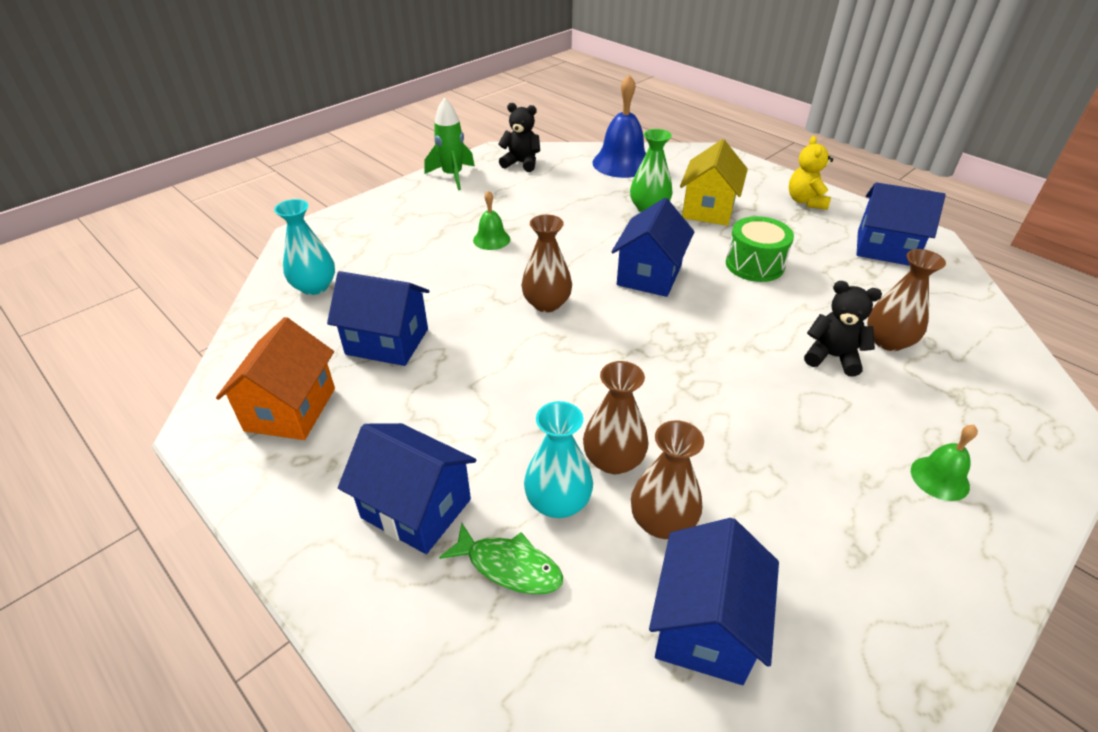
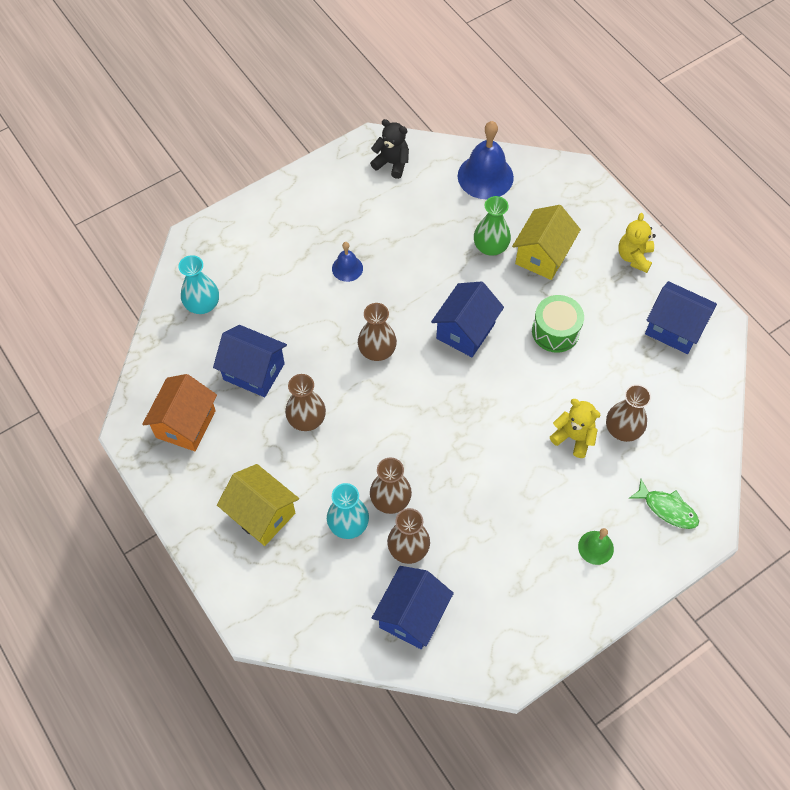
camera: 10 degrees right, 20 degrees up
(416, 508) = (261, 514): blue house -> yellow house
(452, 176) = (326, 174): green rocket -> none
(468, 382) = (306, 419): none -> brown vase
(491, 239) = (347, 268): green bell -> blue bell
(509, 566) = (311, 561): green fish -> green fish (667, 509)
(832, 357) = (573, 437): black teddy bear -> yellow teddy bear

